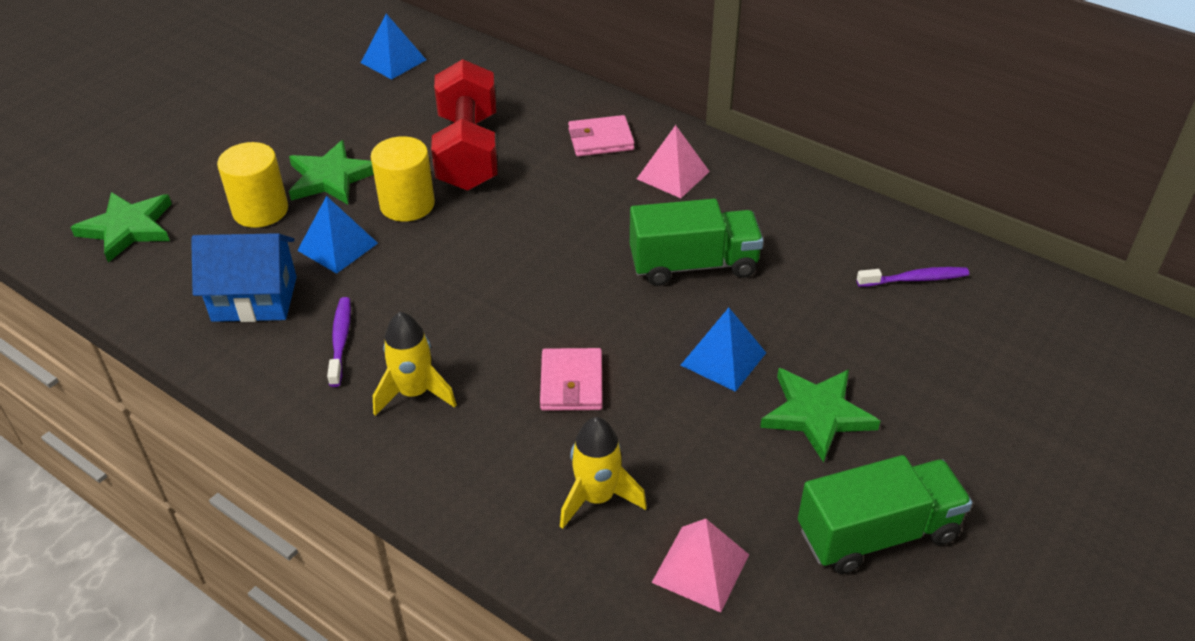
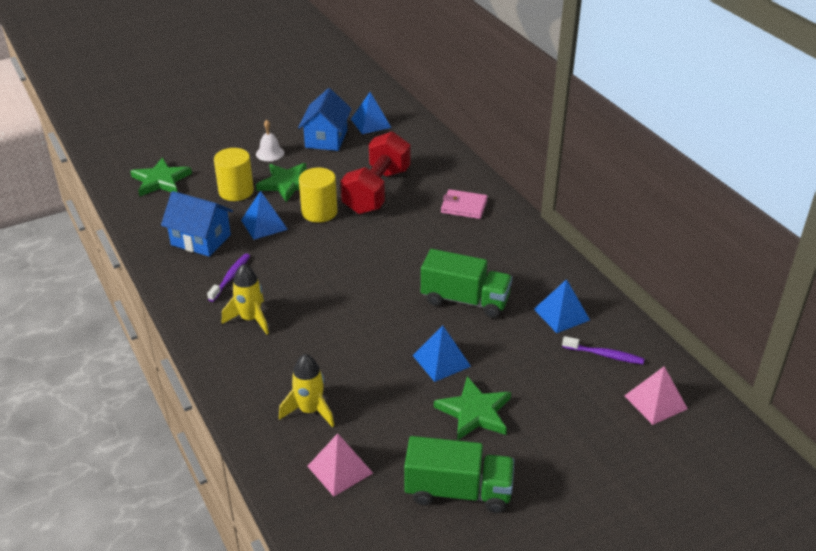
camera: 25 degrees right, 5 degrees down
(274, 141) = (270, 153): none -> white bell
(344, 99) = (326, 139): none -> blue house
(571, 383) = (341, 344): pink wallet -> none
(673, 175) = (494, 242): pink pyramid -> pink pyramid (656, 402)
(826, 244) = (561, 314): none -> blue pyramid

